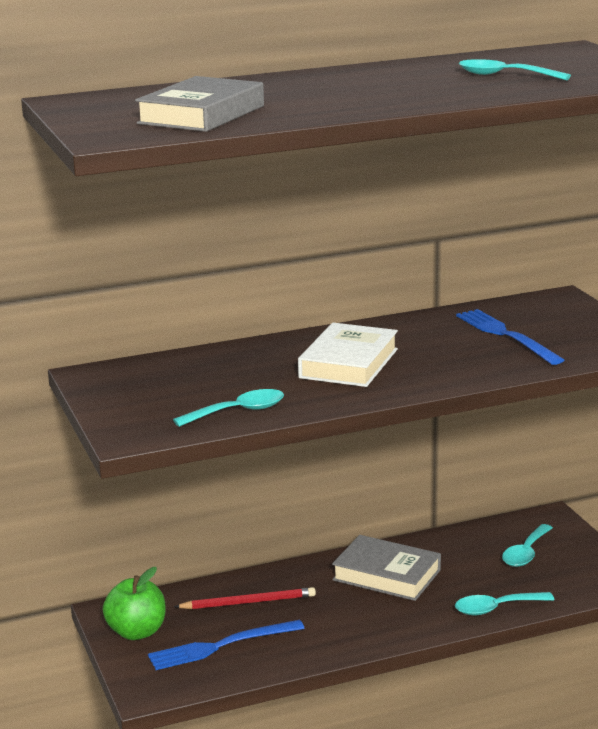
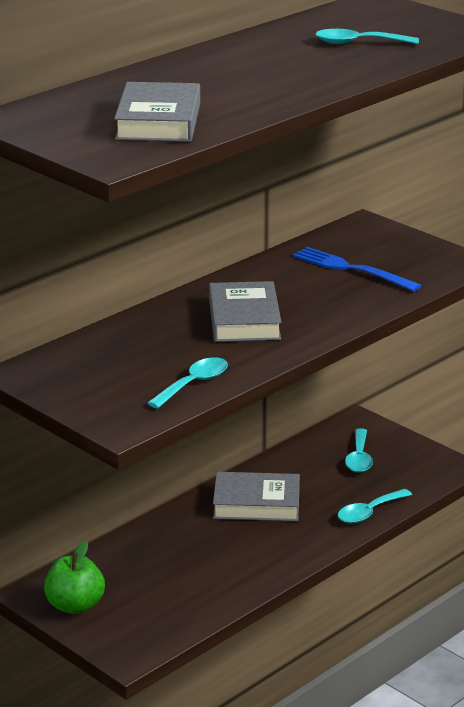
camera: 25 degrees left, 5 degrees up
(221, 646) = (161, 600): blue fork -> none
(248, 602) = (154, 555): red pencil -> none
(348, 363) = (244, 319): white book -> grey book

